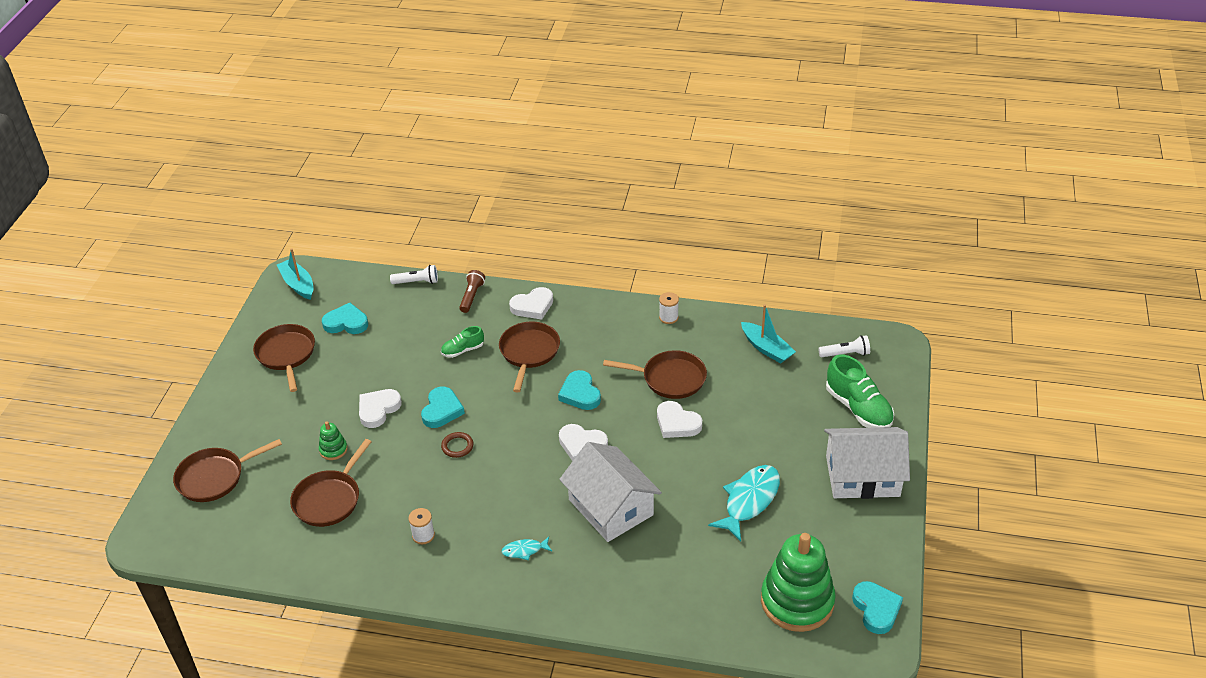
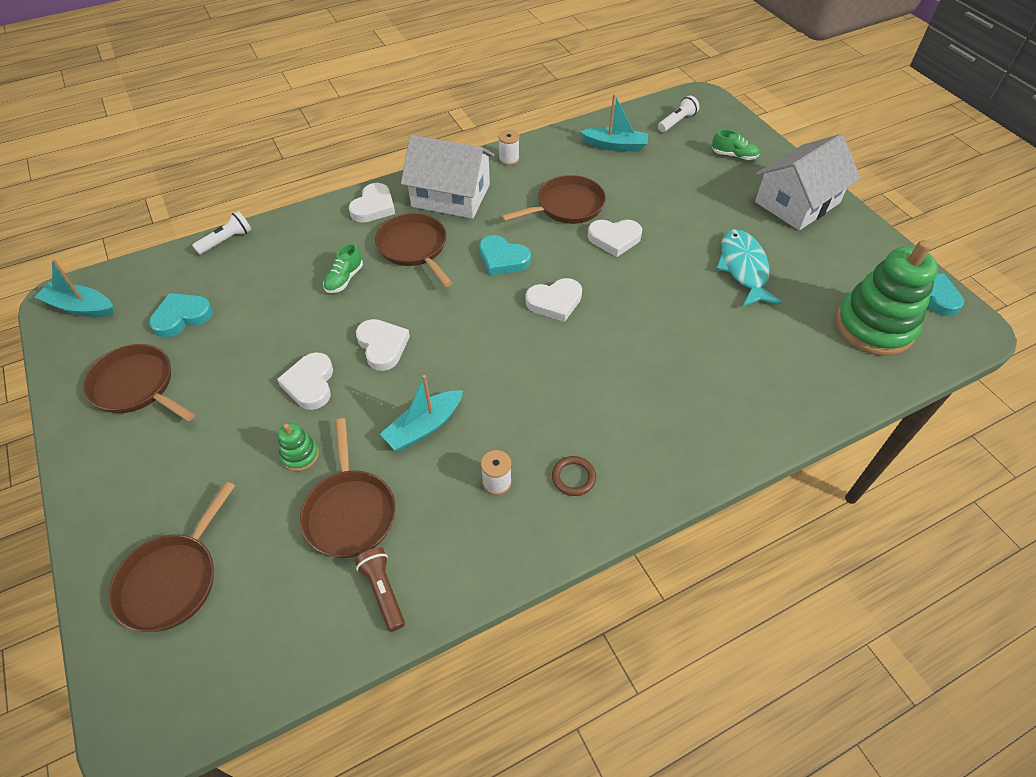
camera: 40 degrees left, 10 degrees up
(416, 476) = (424, 427): none -> turquoise boat
(442, 410) = (382, 346): turquoise heart -> white heart
(457, 446) = (436, 371): brown ring -> brown ring (573, 477)
(471, 296) = (301, 227): brown flashlight -> brown flashlight (383, 591)
(524, 550) = (612, 430): turquoise fish -> none
(610, 507) = (642, 341): white house -> white house (450, 196)
(858, 408) = (734, 155): green shoe -> green shoe, size x0.55

